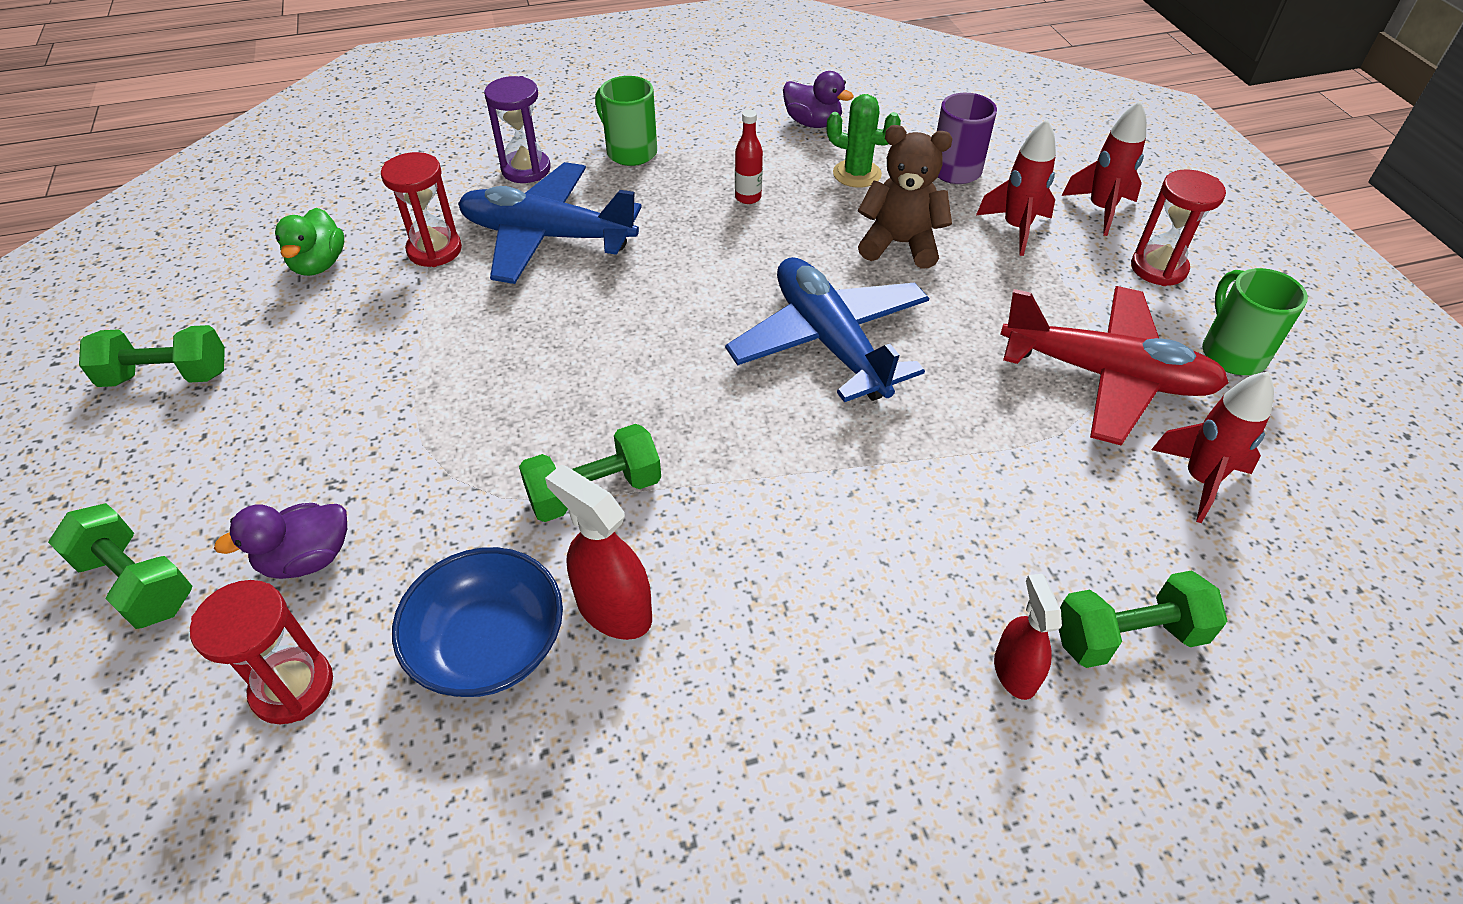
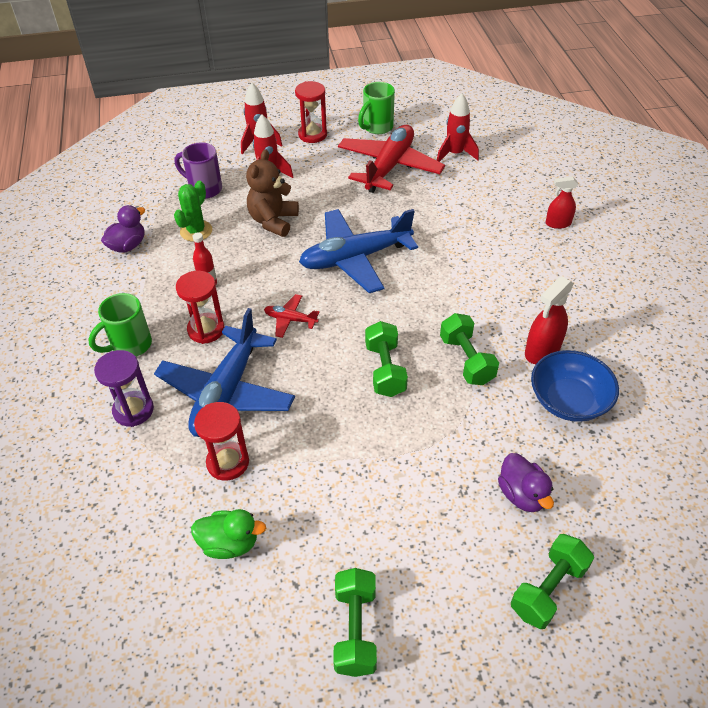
camera: 85 degrees left, 0 degrees up
(292, 687) = (606, 485): red hourglass -> red hourglass (206, 330)
(681, 281) = (290, 320): none -> red plane
(1127, 636) = (537, 190): green dumbbell -> green dumbbell (385, 370)
(1231, 352) = (377, 127): green mug -> green mug turned 45 degrees counterclockwise

